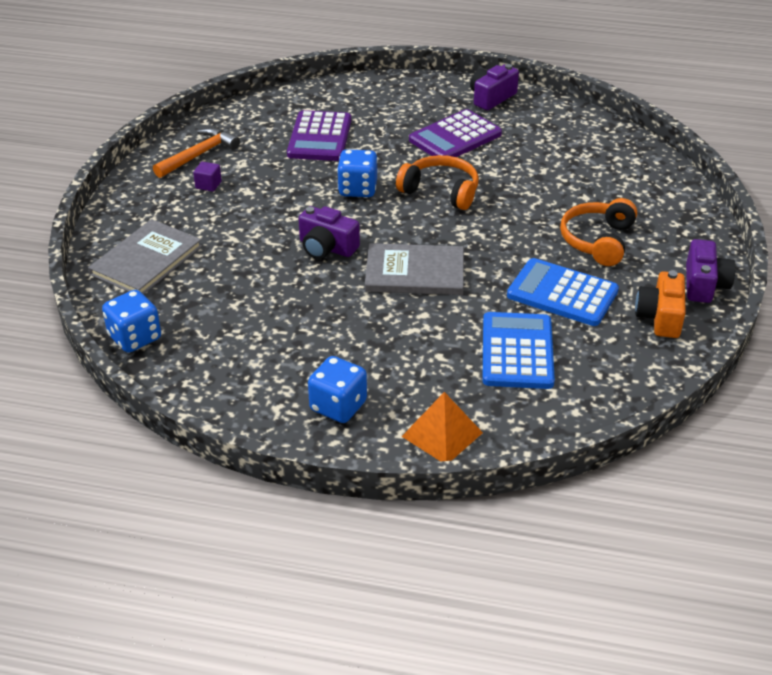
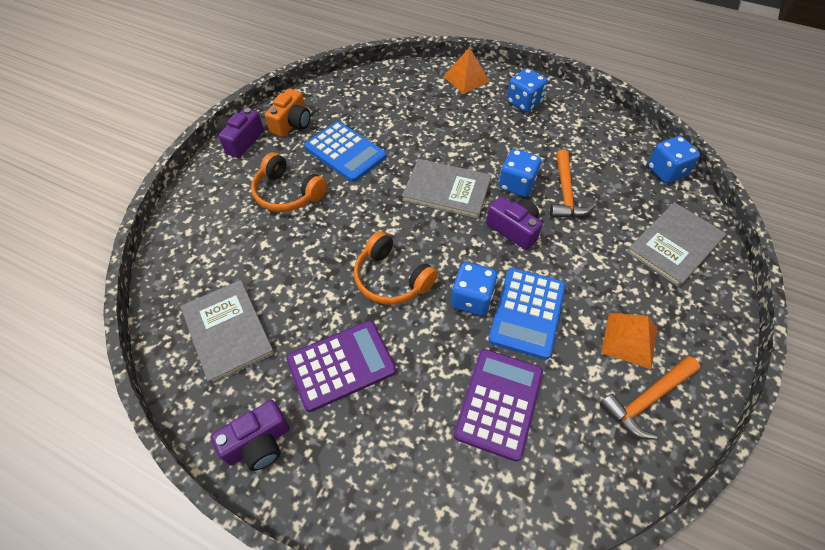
camera: 165 degrees left, 15 degrees up
(208, 185) = (629, 340): purple cube -> orange pyramid
(269, 291) = (565, 193): none -> orange hammer
(331, 291) = (516, 185): none -> blue dice
(517, 351) = (400, 117): blue calculator -> blue calculator (527, 313)
(564, 140) = (227, 331): none -> grey book
(598, 241) = (287, 193): orange headphones -> orange headphones turned 90 degrees clockwise

